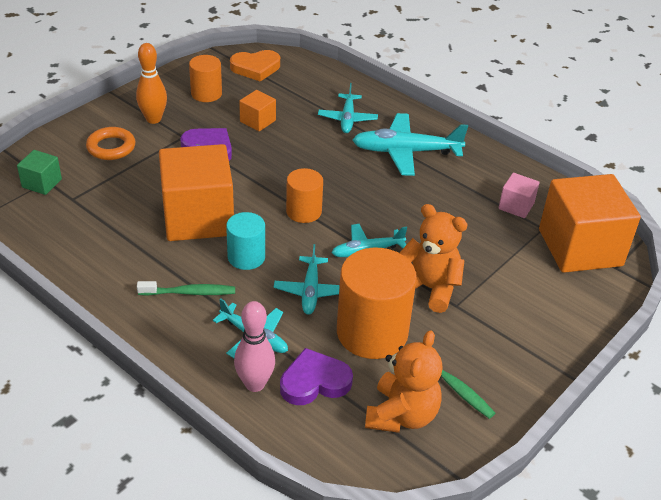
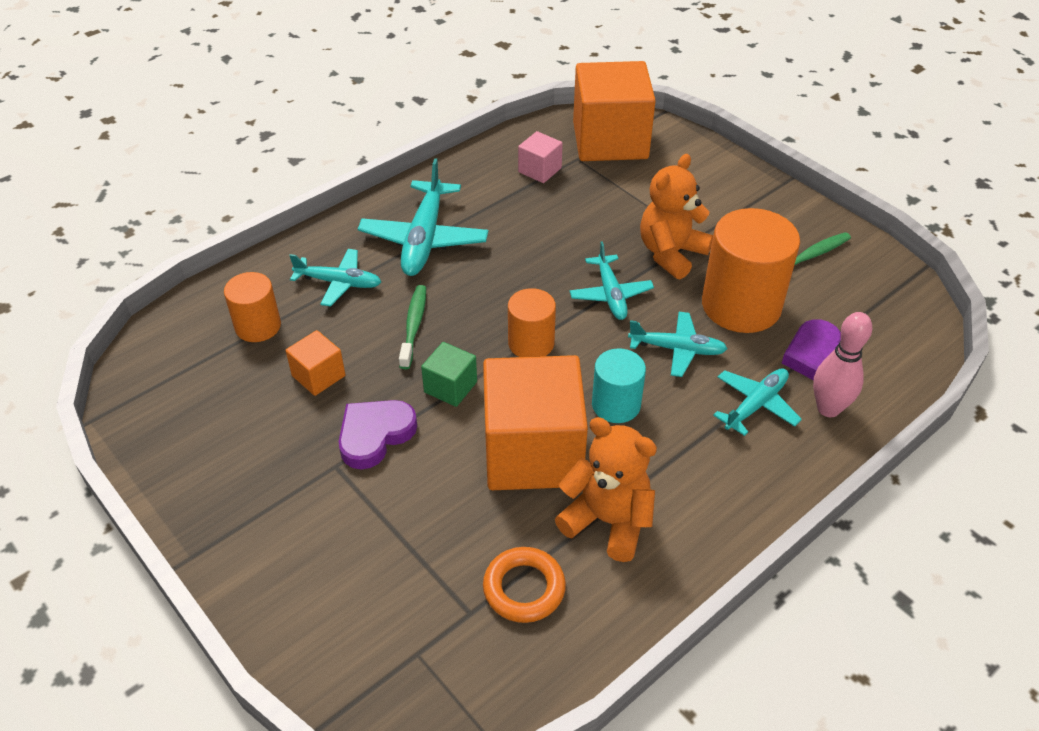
camera: 80 degrees left, 5 degrees up
(42, 183) = (423, 661): green cube -> green cube (450, 387)
(111, 147) = (343, 562): orange ring -> orange ring (524, 588)
(153, 119) = (277, 504): orange bowling pin -> none
(190, 292) = (682, 465): green toothbrush -> green toothbrush (414, 326)
(206, 94) = (225, 433): orange cylinder -> orange cylinder (258, 326)
(255, 68) = (173, 369): orange heart -> none
(401, 415) = (853, 297): orange teddy bear -> orange teddy bear (607, 521)

